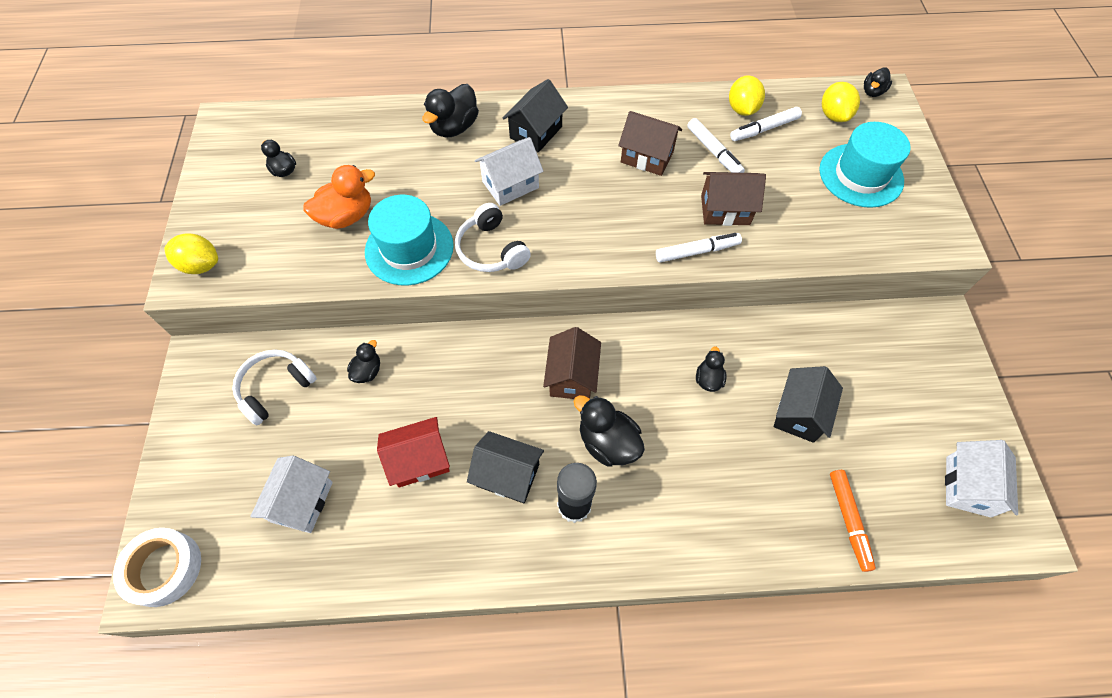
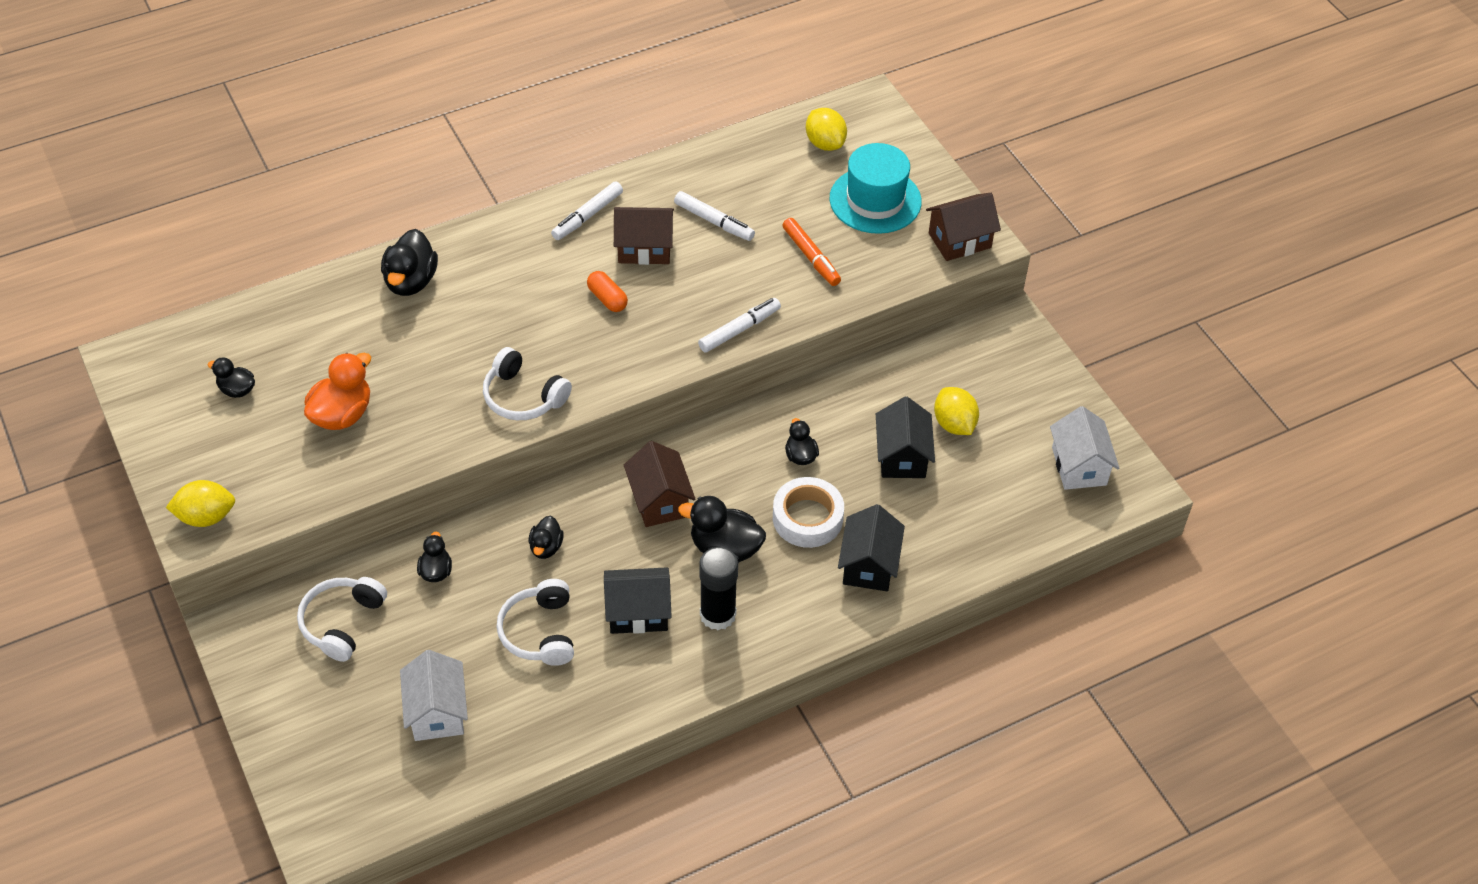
camera: 25 degrees left, 10 degrees down
(164, 568) = (327, 820): white tape -> white tape (807, 518)
(409, 248) = (433, 424): turquoise hat -> none
(419, 460) = (540, 632): red house -> white headphones
(510, 185) = (509, 324): white house -> none
(536, 132) = (508, 259): black house -> black house (869, 565)
(598, 189) = (607, 299): none -> orange capsule
(725, 210) = (751, 279): brown house -> brown house (959, 240)
(742, 109) = (725, 165): yellow lemon -> yellow lemon (954, 424)
(764, 129) = (757, 180): white marker -> white marker (587, 216)
(848, 520) = (981, 534): orange marker -> orange marker (811, 257)
(872, 92) = (856, 105): black duck -> black duck (546, 547)

